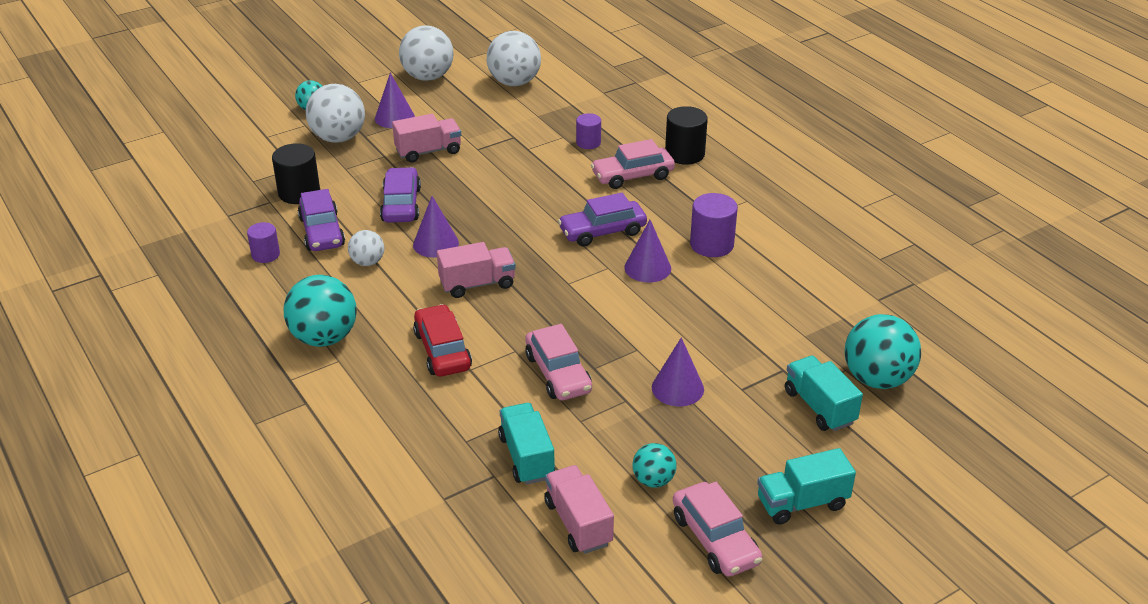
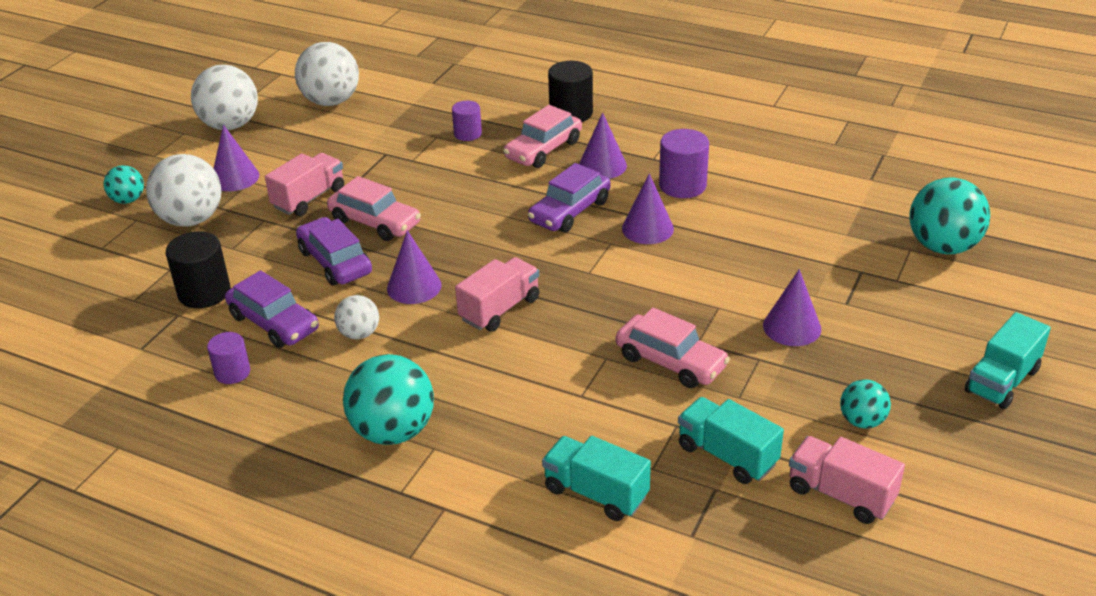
camera: 30 degrees left, 0 degrees up
(442, 350) = (534, 389): red car -> none
(665, 205) = (602, 166): none -> purple cone
(715, 539) = (970, 449): pink car -> pink car (375, 222)
(819, 407) = (925, 291): turquoise truck -> turquoise truck (596, 493)

